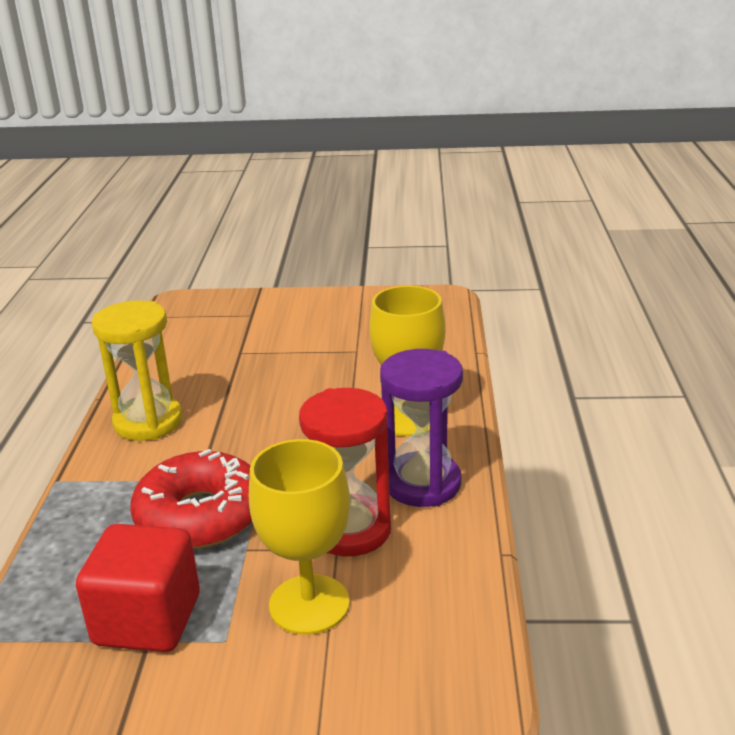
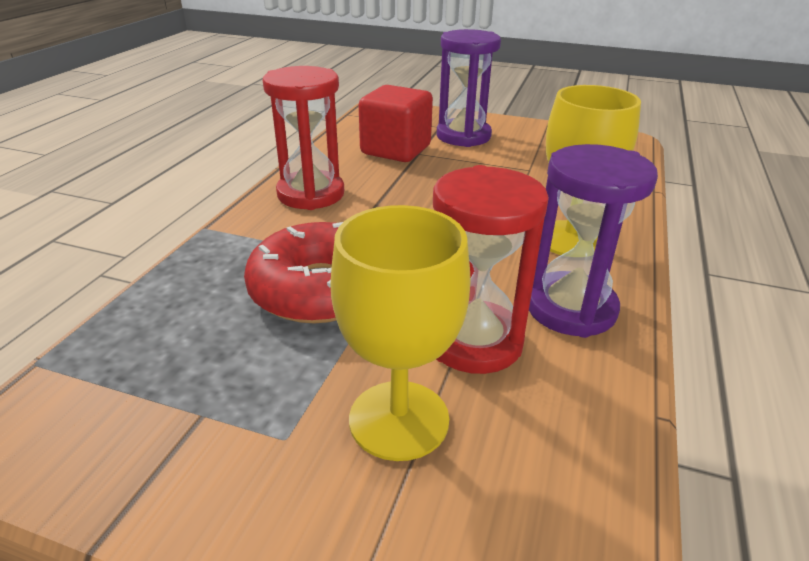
camera: 15 degrees right, 5 degrees up
(147, 620) = (214, 389): red cube -> red cube (396, 150)
(148, 422) = (311, 194): yellow hourglass -> red hourglass
(280, 323) = (463, 136): none -> purple hourglass

